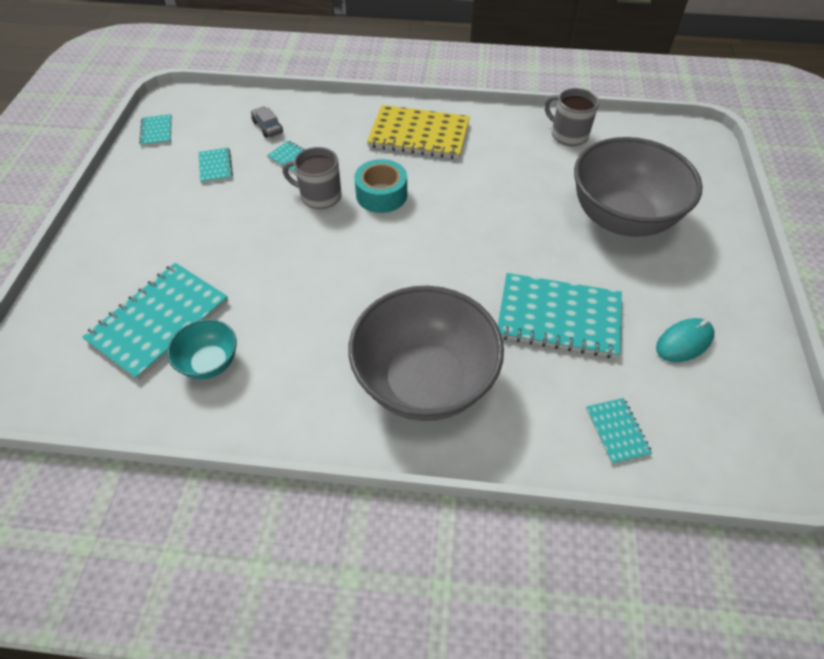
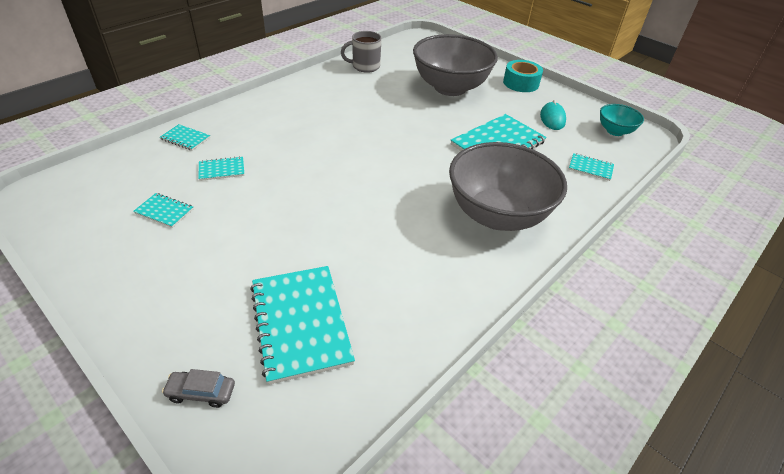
camera: 55 degrees left, 10 degrees down
(157, 131) = (58, 225): turquoise notebook -> turquoise notebook (185, 138)
(210, 363) = (379, 311): turquoise bowl -> turquoise bowl (615, 131)
(268, 127) = (163, 164): grey car -> grey car (201, 392)
(319, 196) = (279, 177): grey mug -> none
(381, 194) = (317, 151): turquoise tape -> turquoise tape (521, 83)
(419, 134) = (283, 109): yellow notebook -> none

